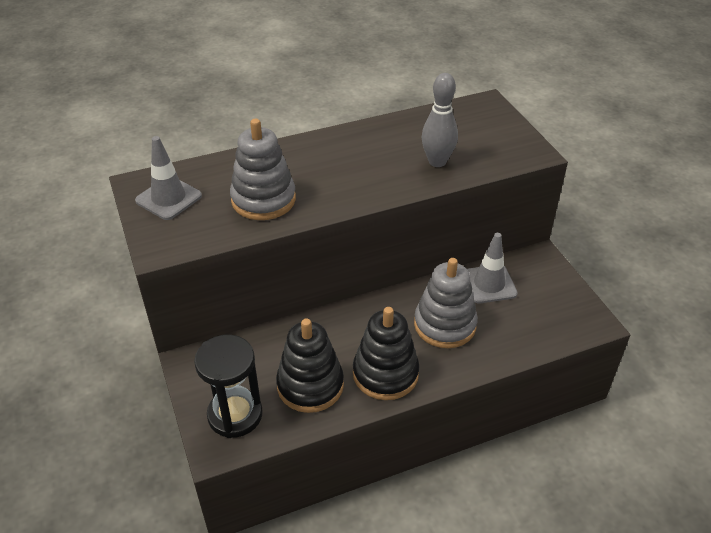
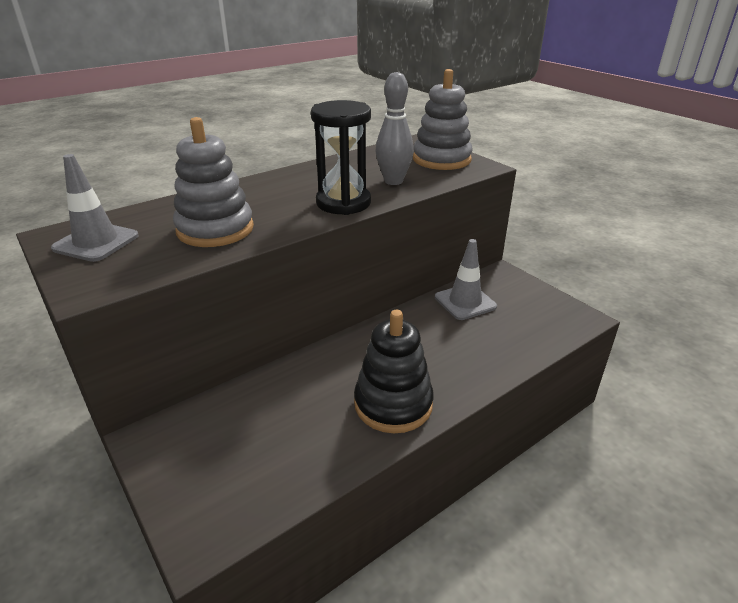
camera: 15 degrees left, 10 degrees down
(235, 415) = (219, 490): black hourglass -> black hourglass (343, 203)
(310, 385) = (308, 434): black stacking toy -> none
(445, 325) = (437, 344): grey stacking toy -> grey stacking toy (441, 159)

